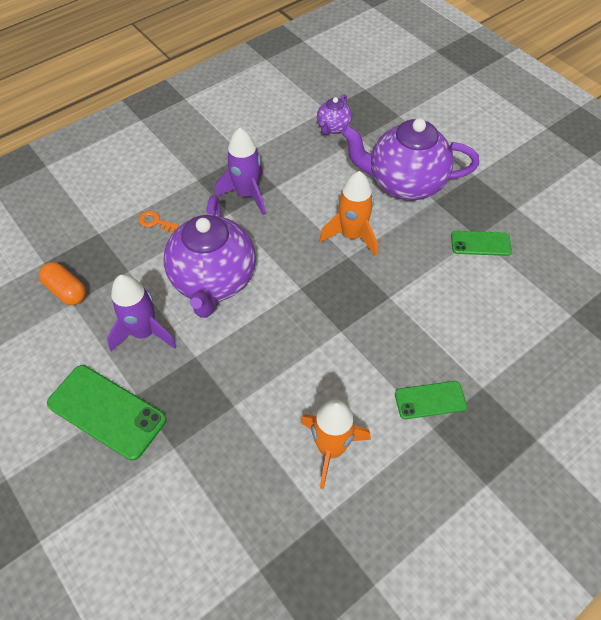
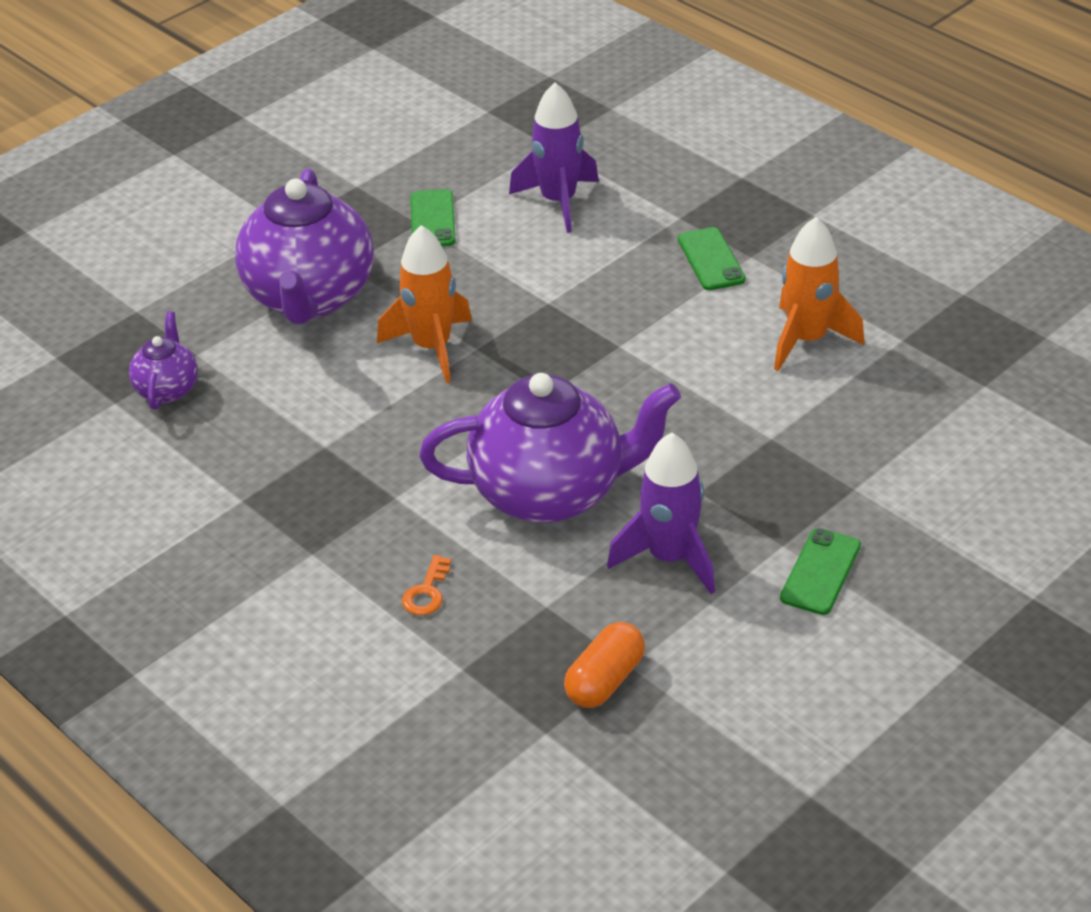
camera: 95 degrees left, 15 degrees down
(107, 411) = (820, 572): green phone -> green phone, size x0.59
(247, 194) = (347, 480): purple rocket -> purple rocket (558, 201)
(333, 127) = (167, 389): purple teapot -> purple teapot turned 105 degrees counterclockwise

